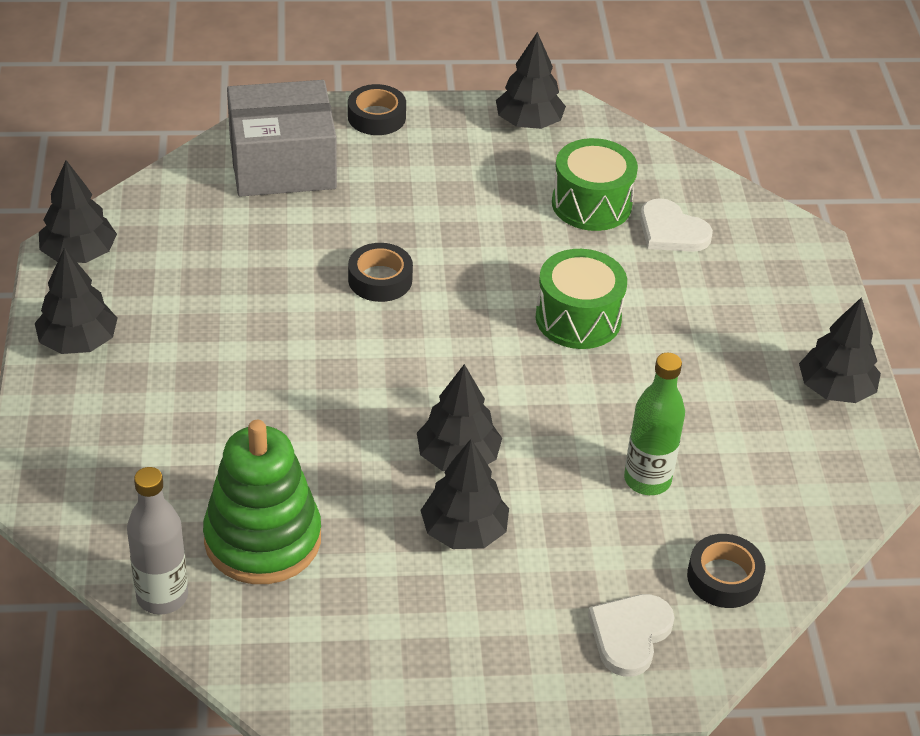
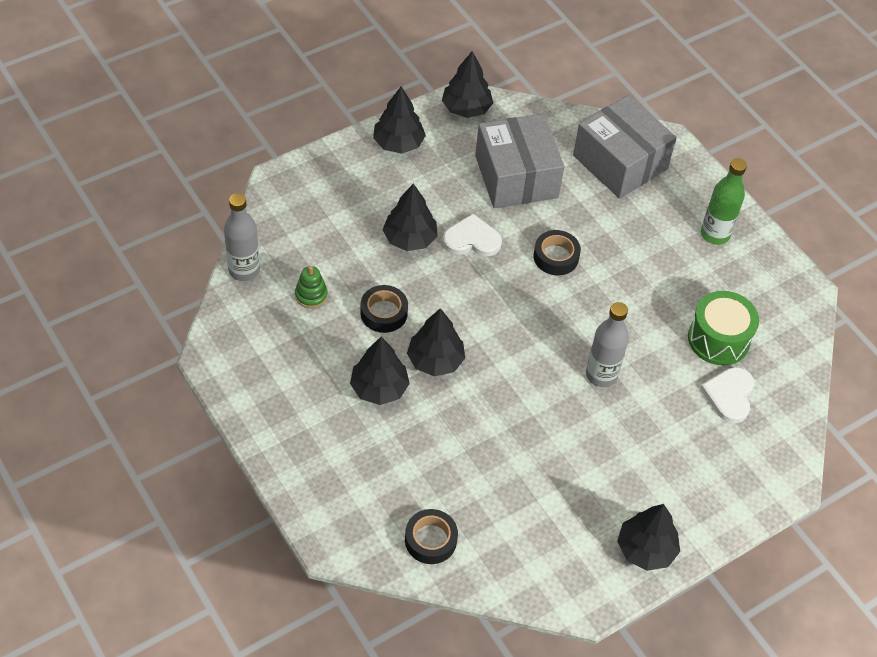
camera: 60 degrees right, 10 degrees up
(229, 258) = (516, 176): none -> grey box
(263, 539) = (311, 295): green stacking toy -> green stacking toy, size x0.44
(376, 117) = (705, 188): black tape -> black tape (384, 313)
(528, 123) = (772, 271): black tree -> black tree (409, 238)
(578, 318) = (601, 375): green drum -> grey bottle
(630, 635) = (353, 505): white heart -> white heart (472, 239)
(647, 480) = (485, 467): green bottle -> green bottle (715, 234)

